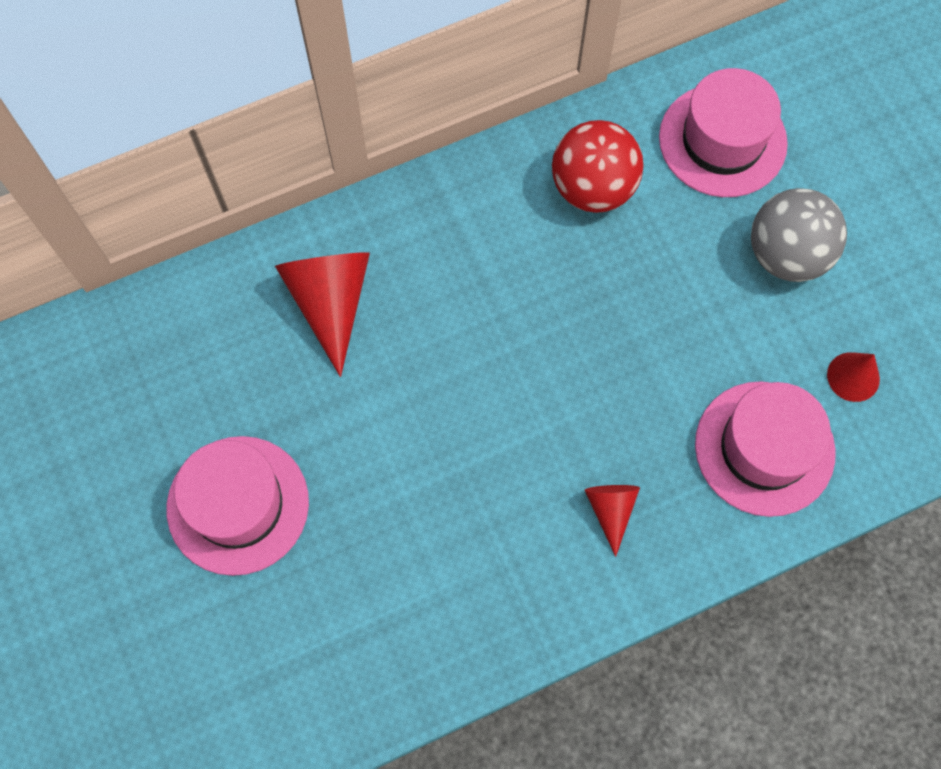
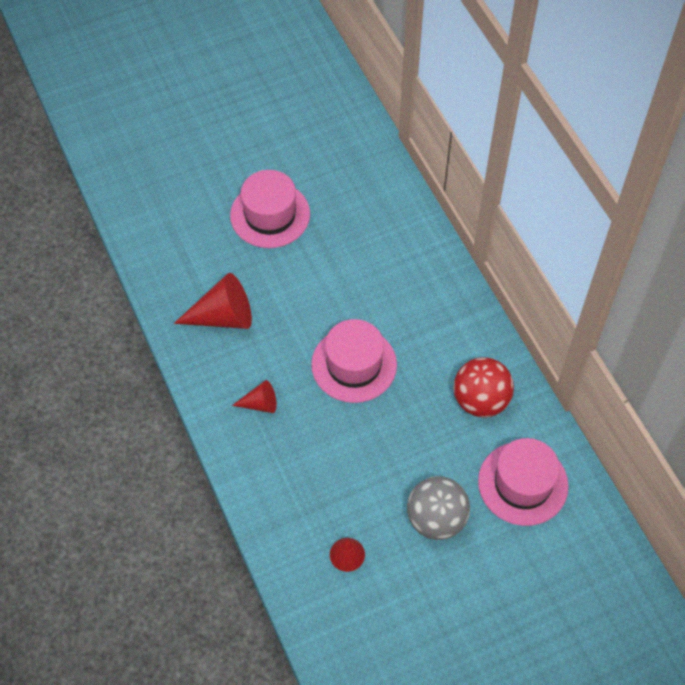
camera: 90 degrees right, 10 degrees down
(330, 302) = (394, 255): red cone -> red cone (223, 316)
(764, 448) = (298, 494): pink hat -> pink hat (354, 364)

